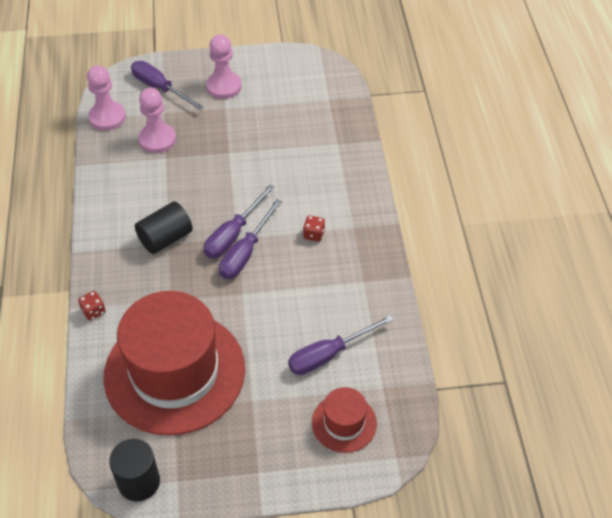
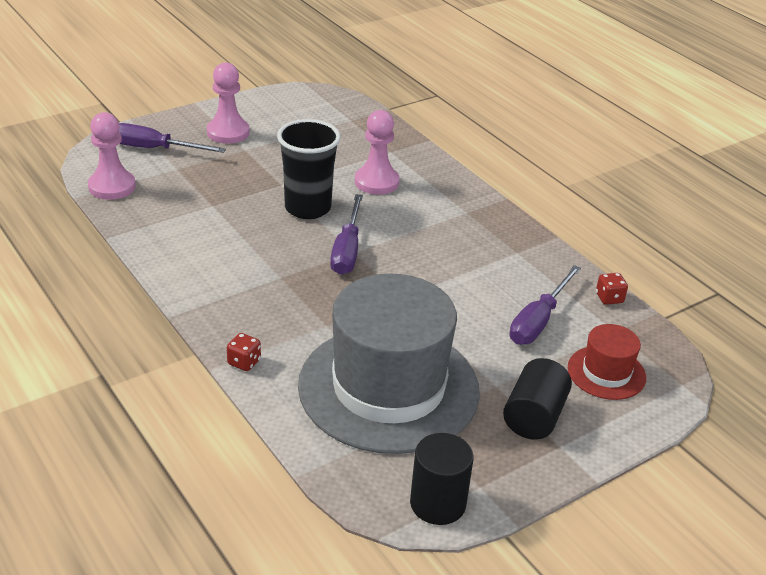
camera: 30 degrees left, 15 degrees down
(157, 139) = (189, 192): pink pawn -> pink pawn (376, 182)
(165, 238) = (273, 273): black cylinder -> black cylinder (534, 416)
(174, 372) = (388, 388): red hat -> grey hat
(232, 183) = (308, 208): none -> black cup
(245, 253) = (374, 262): purple screwdriver -> none
(314, 234) = (433, 228): red dice -> red dice (609, 298)

